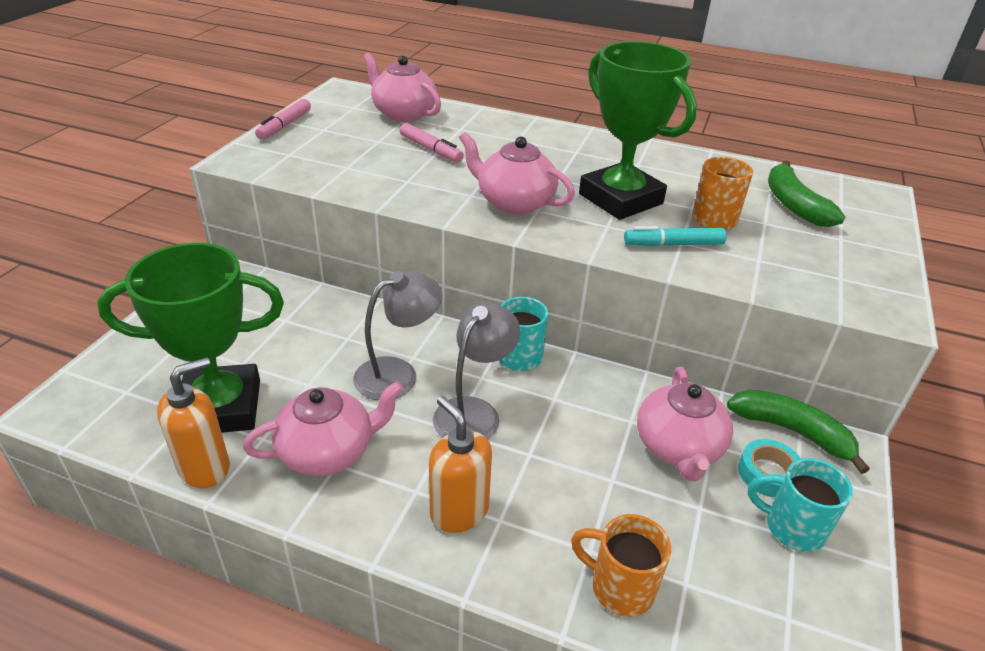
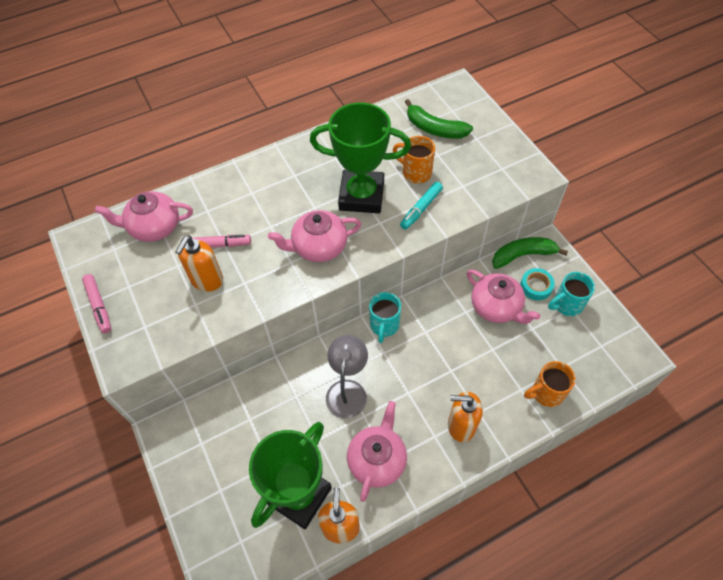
camera: 45 degrees left, 20 degrees up
(382, 161) = (207, 280): none -> orange soap dispenser
(474, 411) = (405, 374): grey lamp -> none

